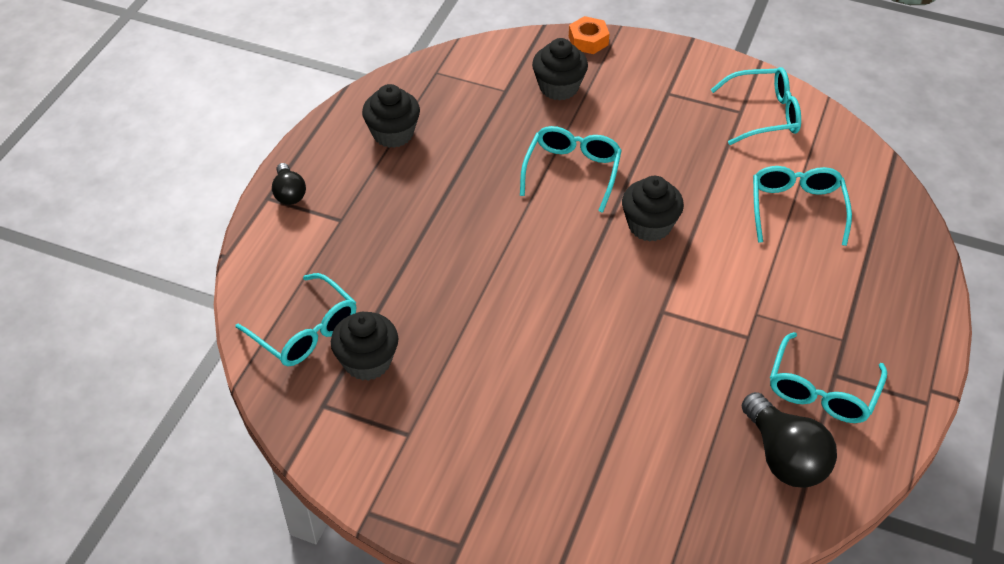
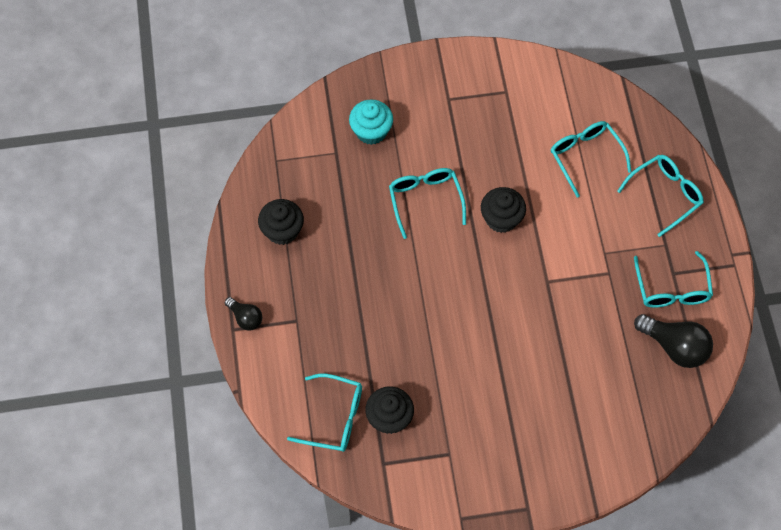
camera: 30 degrees left, 15 degrees up
(559, 87) = (371, 131): black cupcake -> turquoise cupcake
(588, 40) = (365, 78): orange nut -> none
(764, 114) = (523, 86): turquoise glasses -> turquoise glasses (665, 195)

